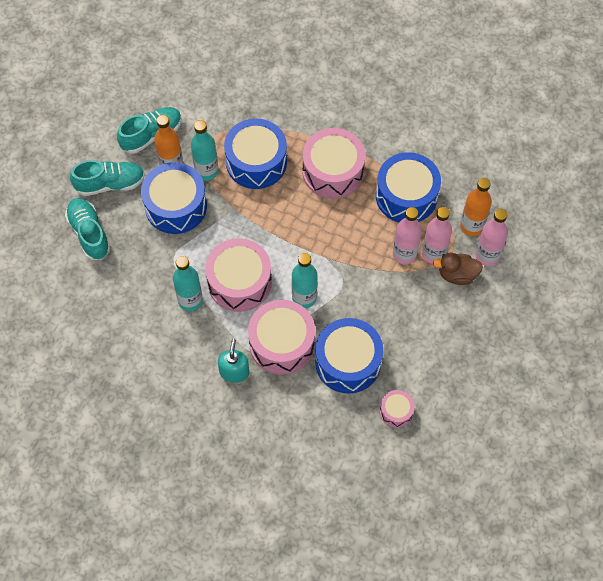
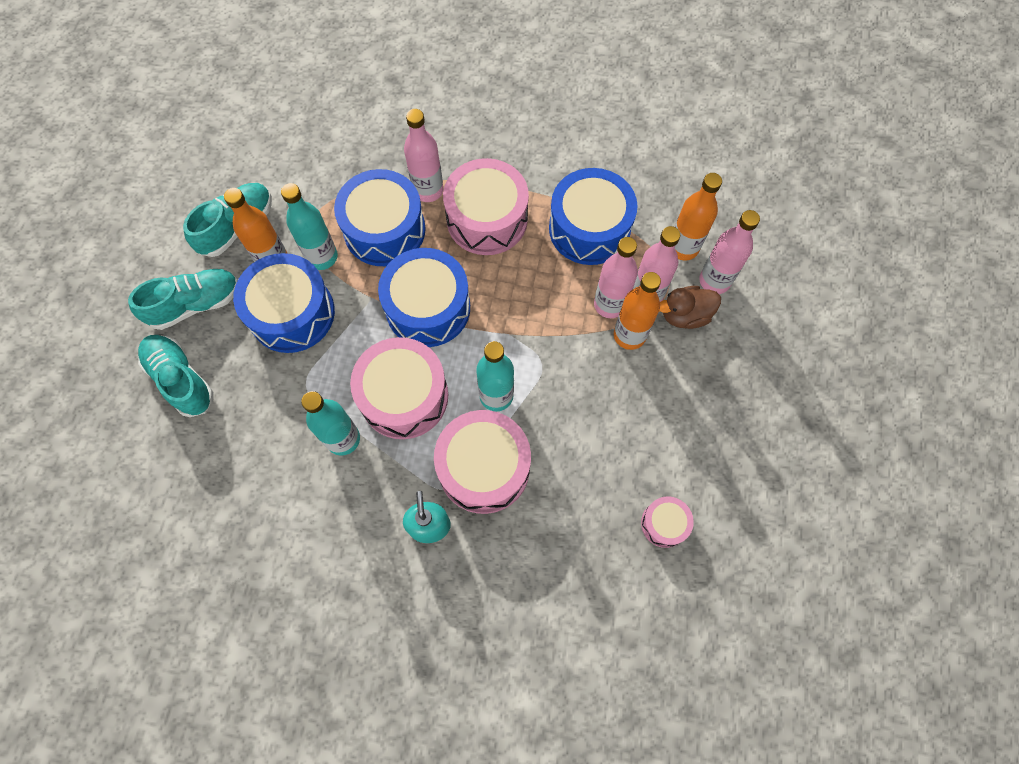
camera: 15 degrees left, 5 degrees up
(295, 140) = (428, 190): none -> pink bottle
(348, 362) = (579, 470): blue drum -> blue drum (428, 308)
(412, 279) = (629, 335): none -> orange bottle

